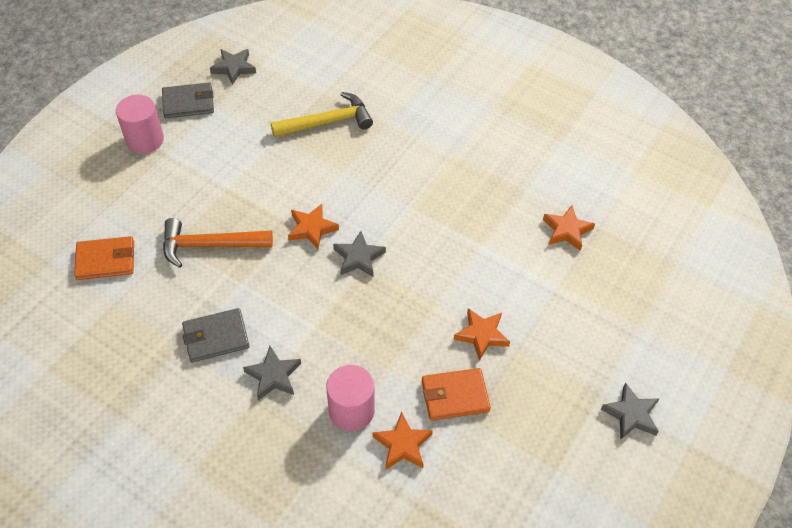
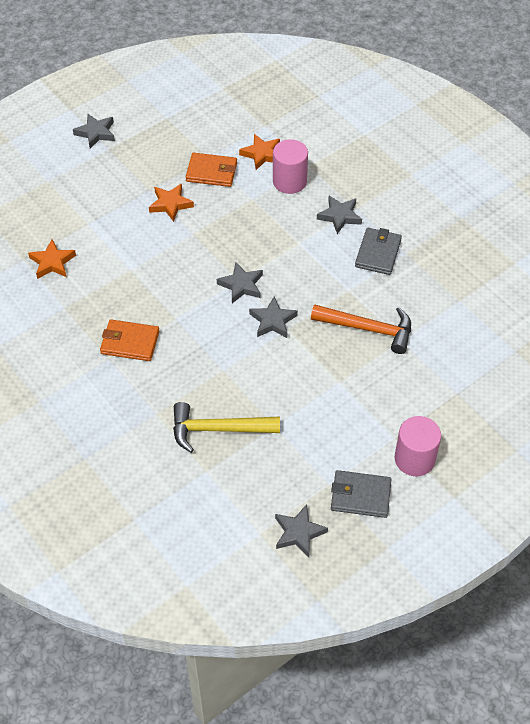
camera: 160 degrees left, 0 degrees up
(106, 260) = (463, 339): orange wallet -> orange wallet (130, 342)
(216, 337) = (378, 253): grey wallet -> grey wallet turned 75 degrees counterclockwise
(312, 228) = (273, 321): orange star -> grey star

